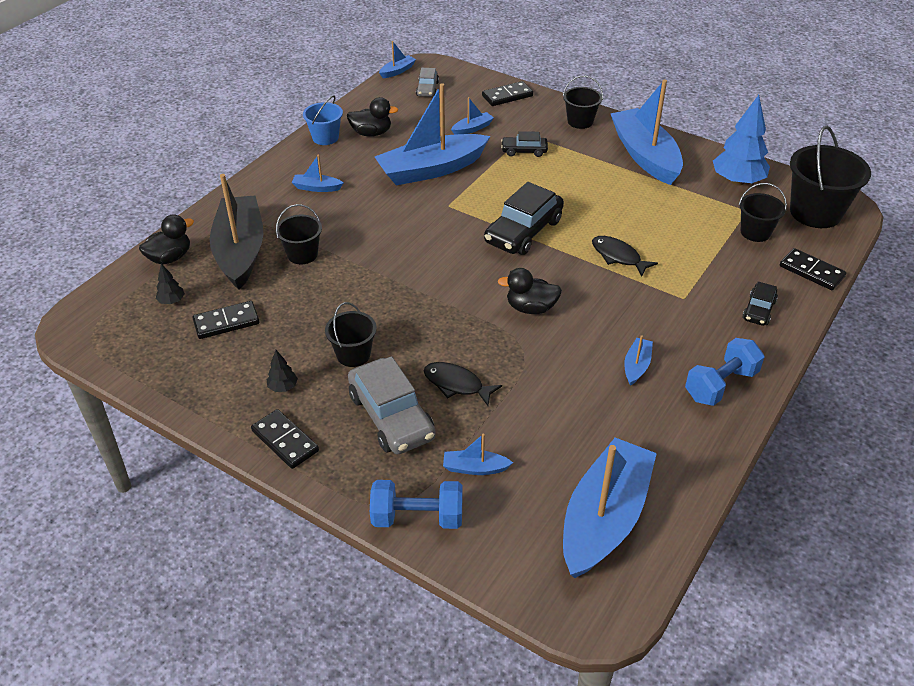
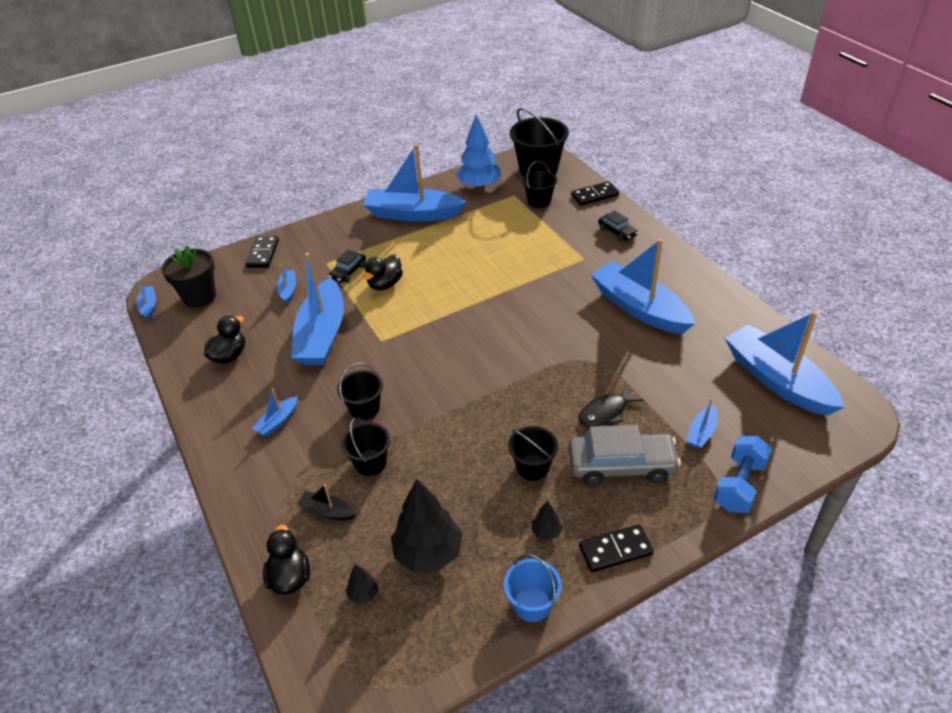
camera: 60 degrees left, 0 degrees up
(226, 322) = (428, 553): black domino -> black tree
(240, 251) = (327, 511): black boat -> black boat, size x0.42
(325, 137) = (203, 391): blue bucket -> blue bucket (532, 604)
(427, 89) = (199, 297): grey car -> black flower pot
(523, 231) = (450, 309): black car -> none
(531, 308) = (544, 338): black duck -> black duck (385, 284)
(580, 121) = (339, 228): black bucket -> black bucket (364, 408)
(618, 256) = (518, 272): black fish -> none
(636, 366) = (639, 308): blue boat -> blue boat, size x2.37
(721, 385) = (678, 277): blue dumbbell -> none

